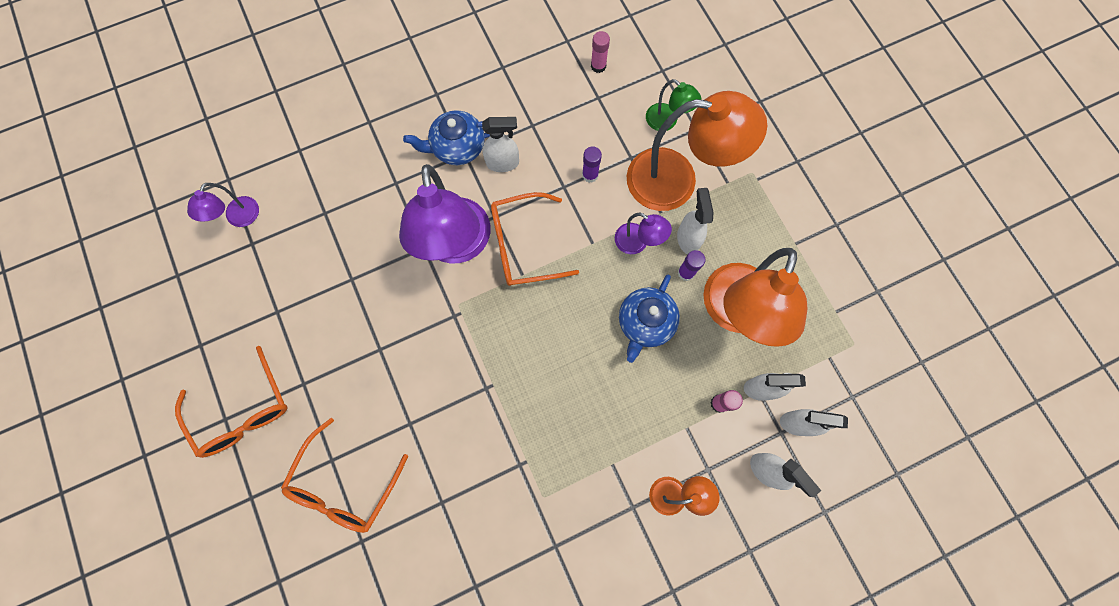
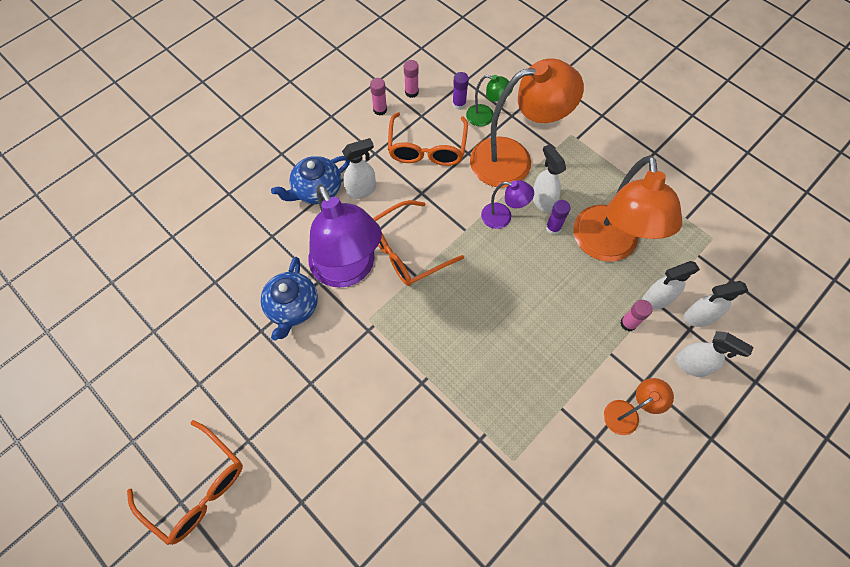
camera: 20 degrees left, 10 degrees down
(239, 218) = (134, 313): purple lamp -> none
(344, 485) = (323, 521): orange glasses -> orange glasses (427, 149)
(556, 76) = (380, 110): none -> pink glue stick
(590, 175) = (440, 177): purple glue stick -> purple glue stick (459, 104)
(645, 323) = (537, 279): blue teapot -> blue teapot (292, 307)

